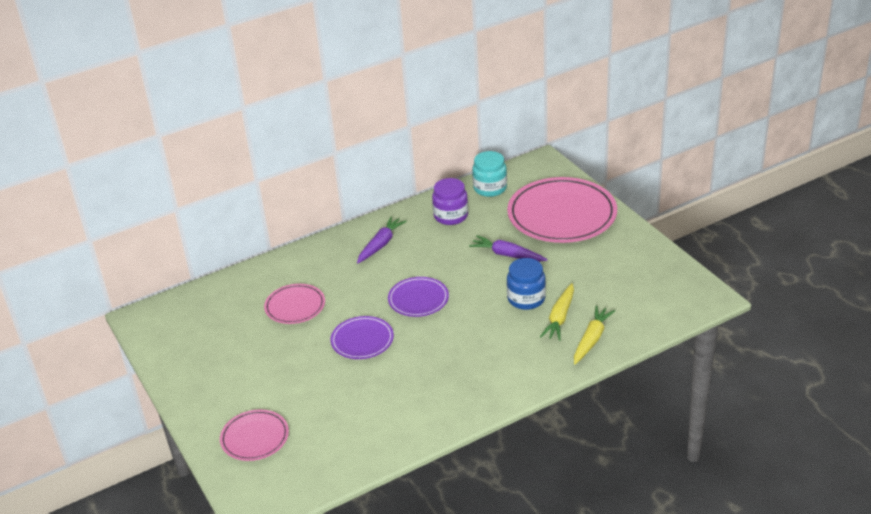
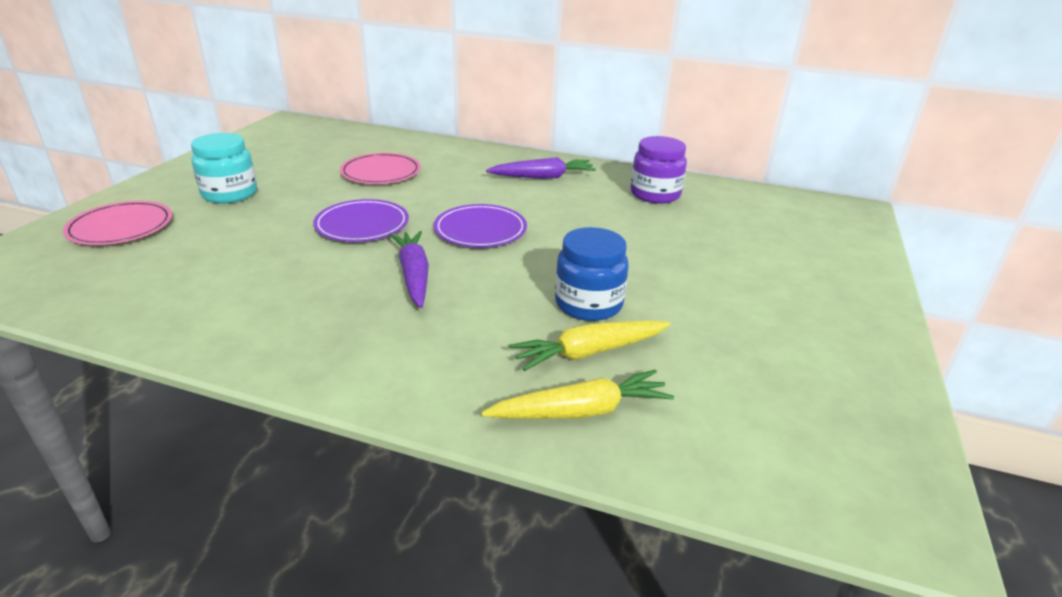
camera: 45 degrees right, 5 degrees down
(490, 188) = (743, 198): turquoise jar -> turquoise jar (230, 194)
(507, 255) = (651, 254): purple carrot -> purple carrot (414, 275)
(562, 214) = (796, 260): pink plate -> none

